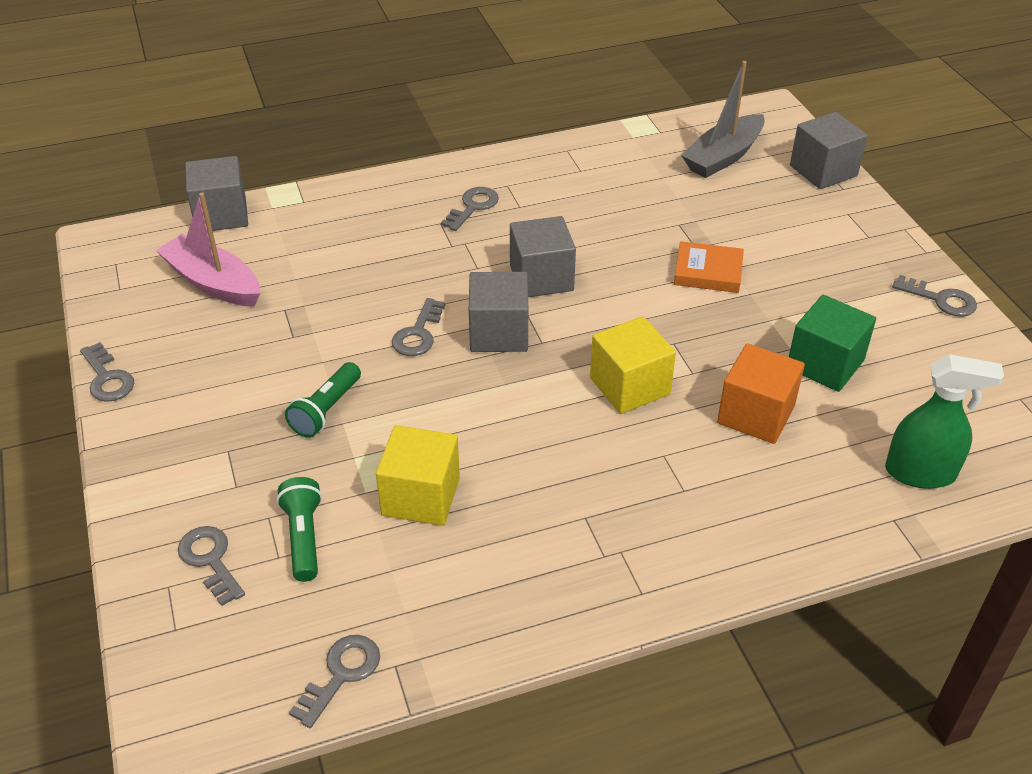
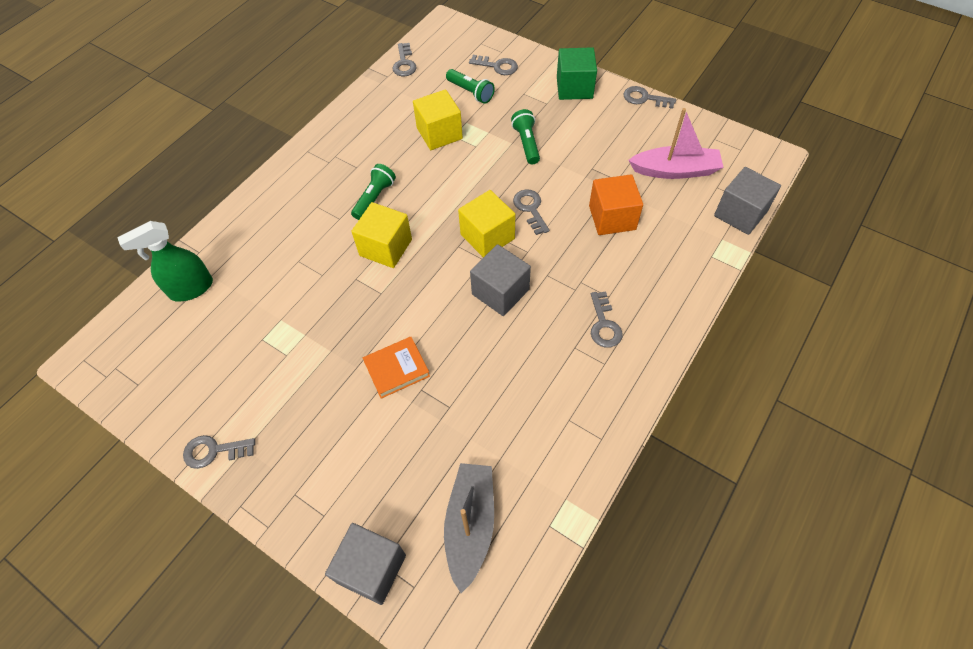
camera: 145 degrees right, 15 degrees up
(499, 333) = (487, 236): grey cube -> yellow cube
(594, 455) = (374, 198): none -> green flashlight
(756, 414) = (302, 272): orange cube -> orange cube (612, 218)
(825, 364) = (276, 335): green cube -> green cube (574, 88)

